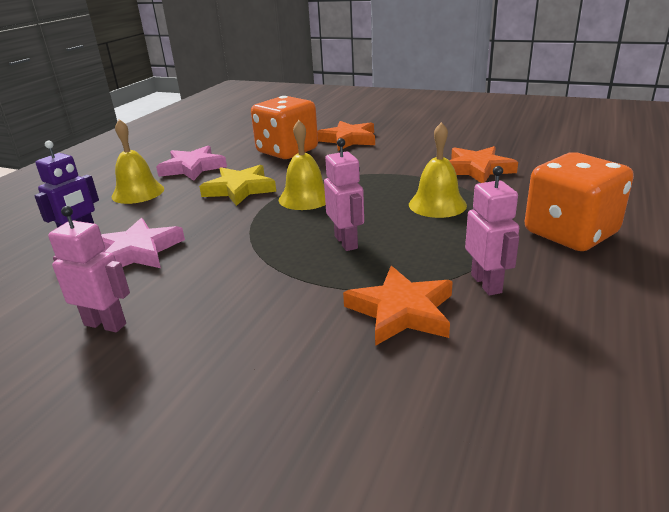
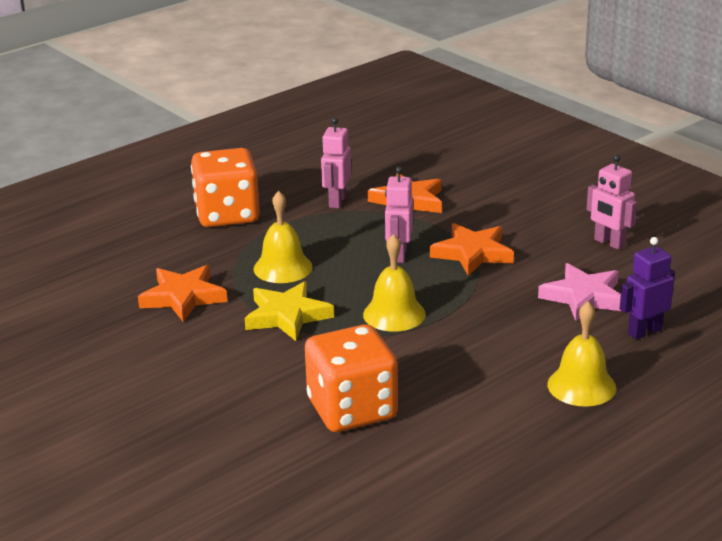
camera: 155 degrees left, 0 degrees up
(192, 168) = (500, 416): pink star -> none
(240, 189) = (456, 351): yellow star -> yellow star (287, 316)
(348, 140) = (248, 407): orange star -> orange star (473, 253)

